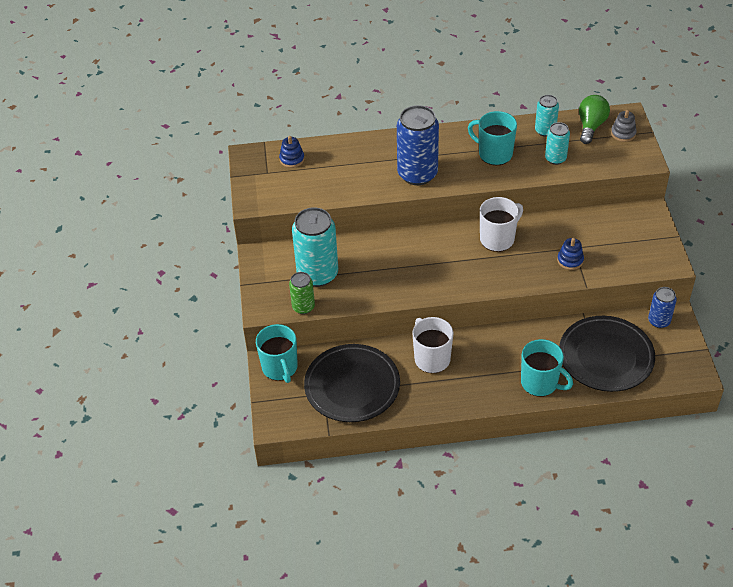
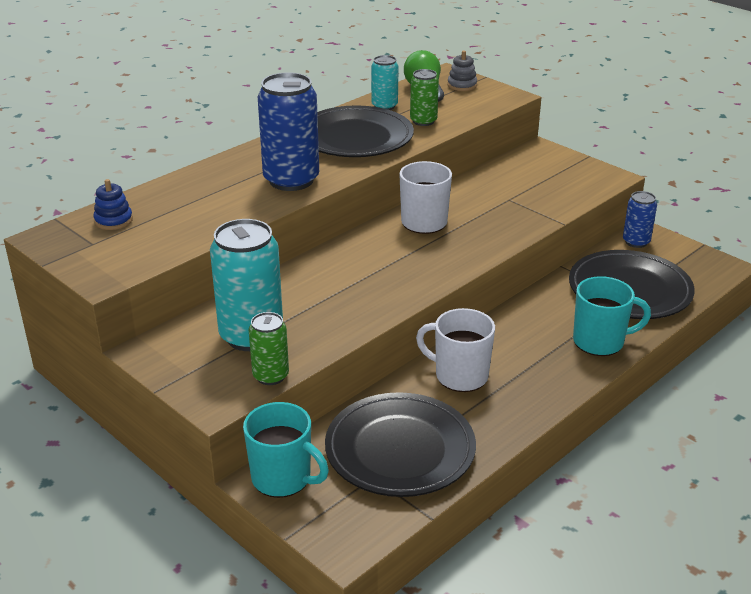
camera: 40 degrees left, 15 degrees down
(494, 154) = (355, 138): turquoise mug -> black plate
(555, 158) = (423, 121): turquoise can -> green can
(570, 260) = (519, 210): blue stacking toy -> none

